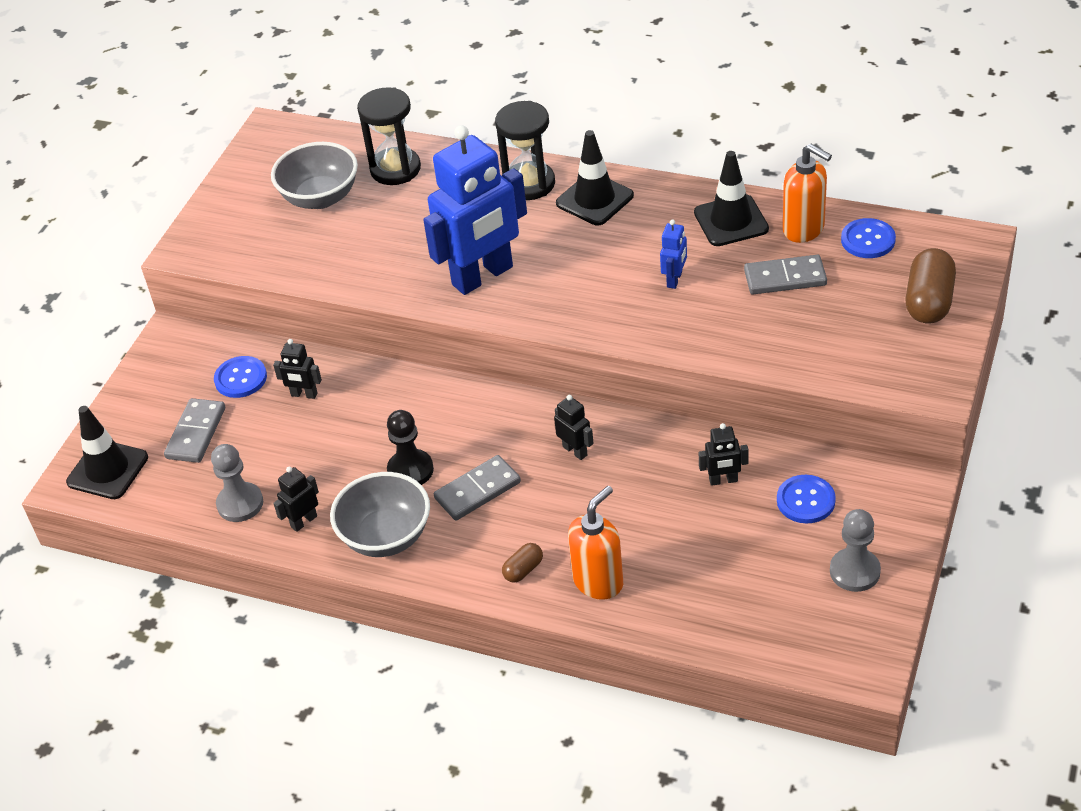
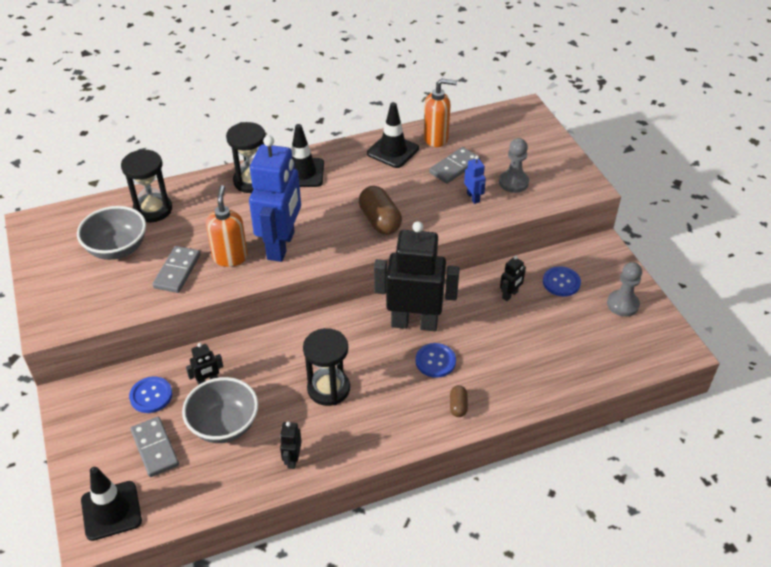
camera: 45 degrees left, 0 degrees up
(240, 504) = (236, 474): grey pawn -> grey pawn (513, 182)
(386, 536) = (356, 436): grey bowl -> grey bowl (224, 425)
(410, 470) = (328, 388): black pawn -> black hourglass
(477, 490) = (382, 377): grey domino -> grey domino (177, 271)
(575, 451) = (414, 323): black robot -> black robot, size x2.42
(598, 582) = (506, 387): orange soap dispenser -> orange soap dispenser (230, 257)
(675, 279) = (397, 195): blue robot -> blue robot (473, 197)
(868, 240) = (474, 130): blue button -> blue button (435, 361)
(929, 301) = (537, 146): brown capsule -> brown capsule (380, 221)

